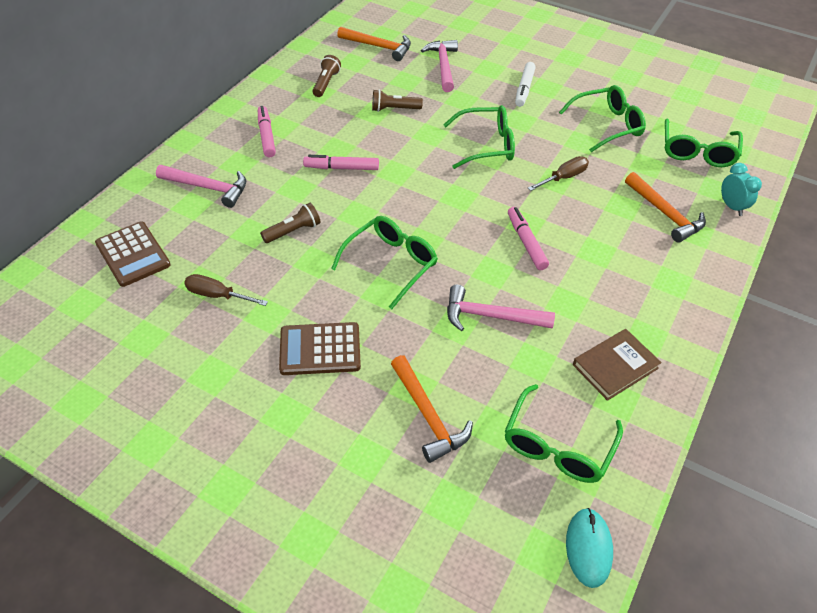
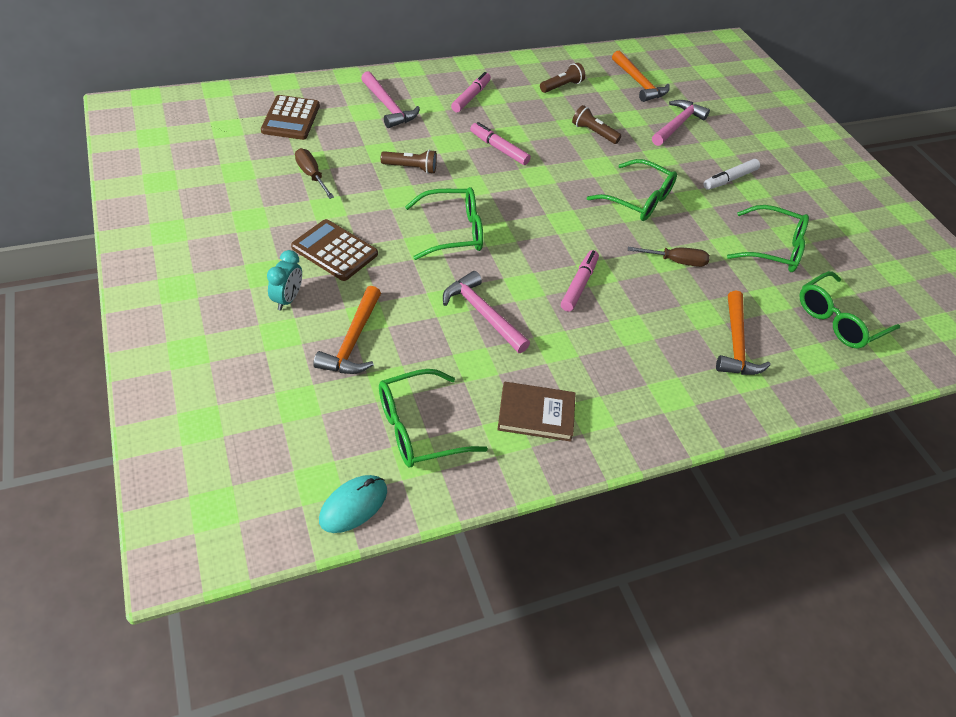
camera: 35 degrees right, 0 degrees up
(731, 207) = (812, 380): turquoise clock -> turquoise clock (287, 299)

